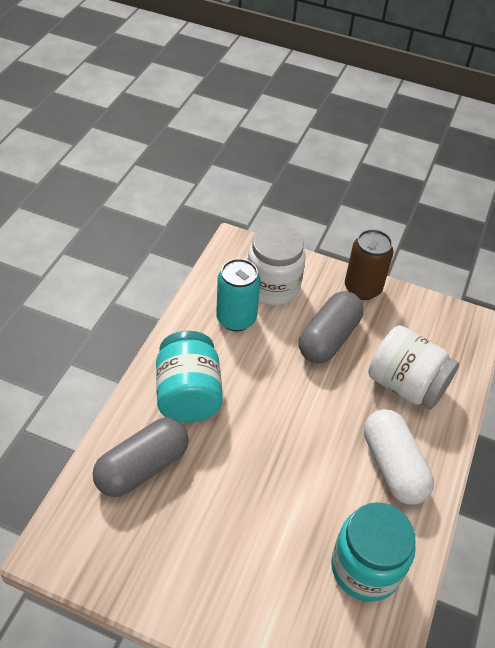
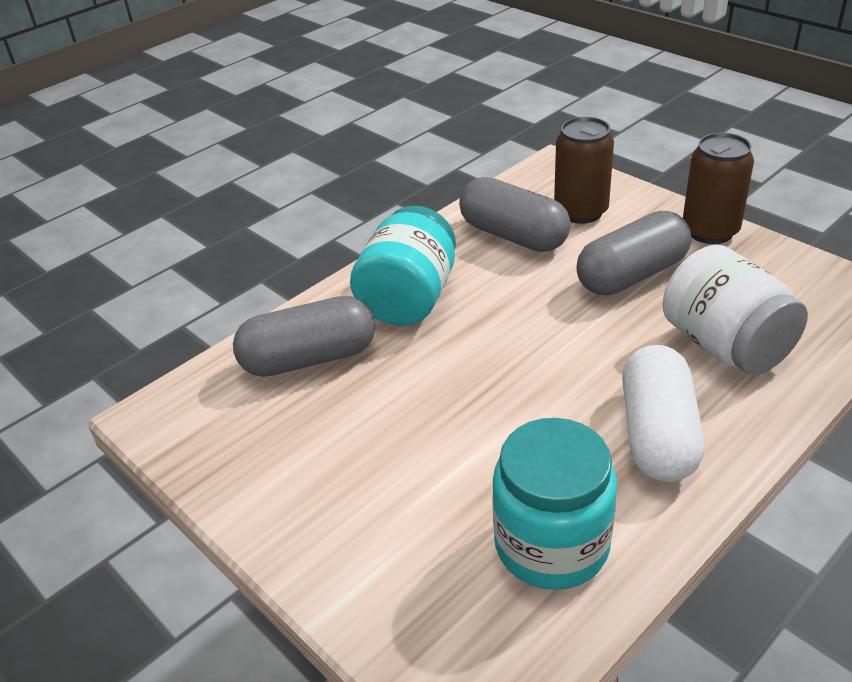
camera: 30 degrees right, 10 degrees down
(236, 319) = (513, 235): turquoise can -> grey capsule
(273, 286) = (581, 212): white jar -> brown can

